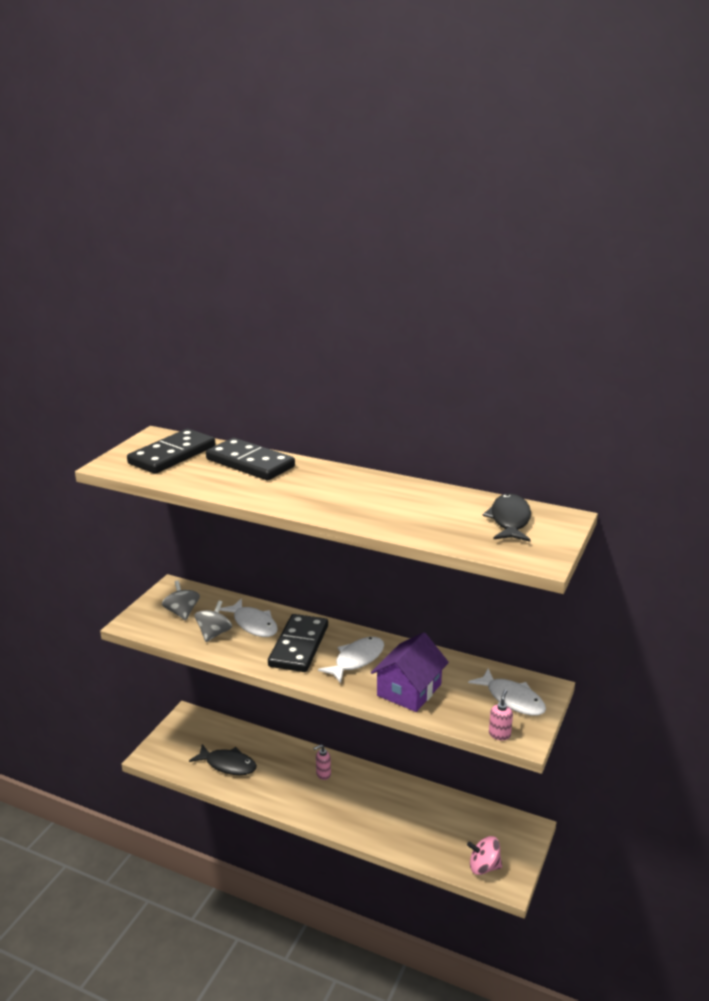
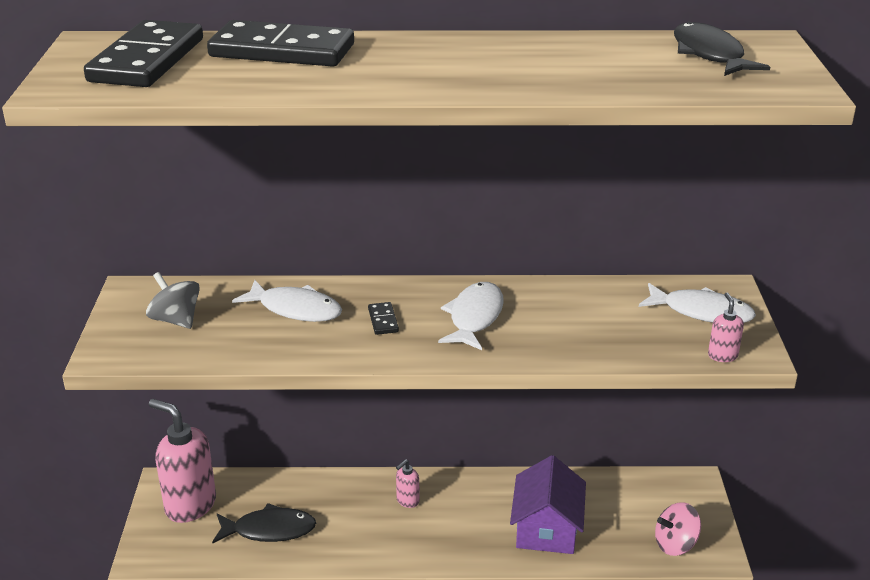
camera: 25 degrees left, 5 degrees up
(192, 733) = (190, 505): none -> pink soap dispenser
(214, 633) = (248, 335): grey spinning top -> none
(299, 646) = (383, 320): black domino -> black domino, size x0.40
(409, 690) = (572, 335): purple house -> purple house (547, 528)

